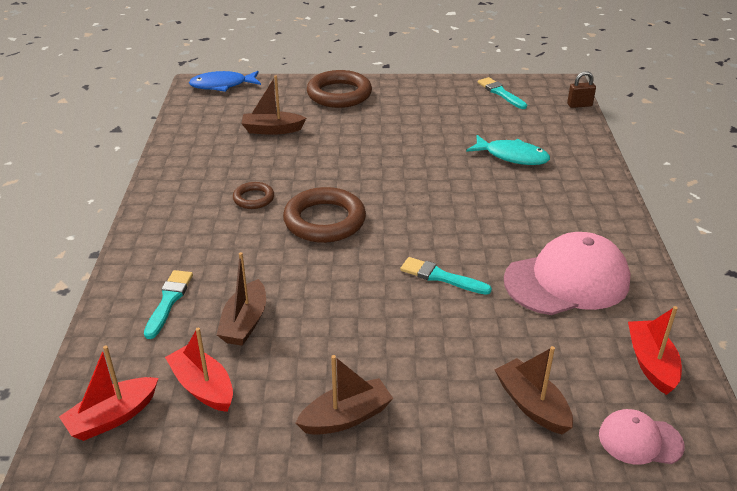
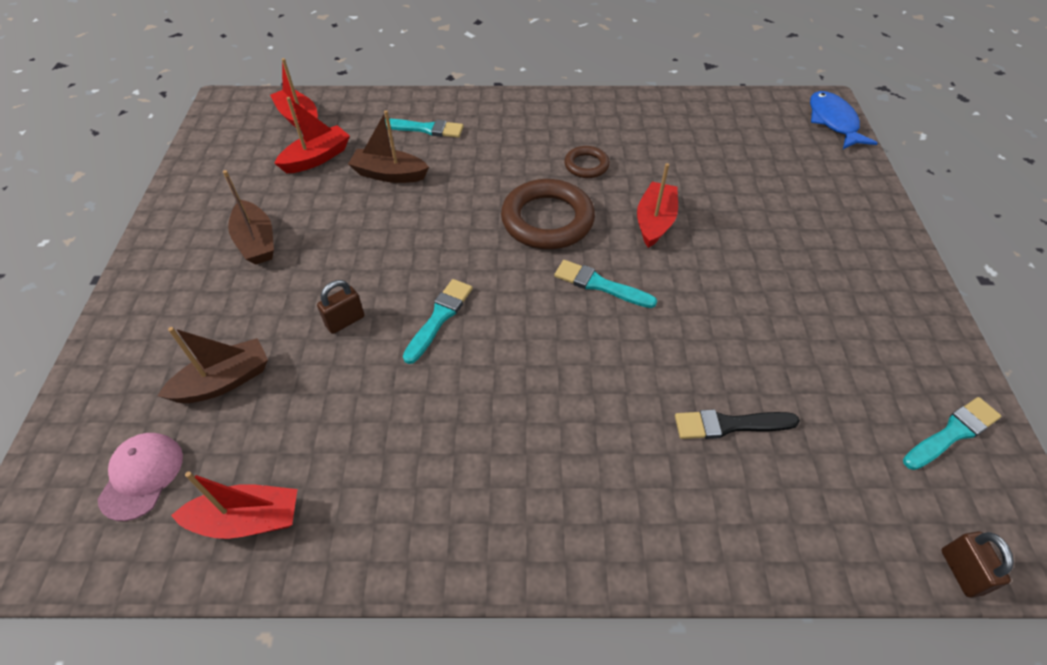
camera: 90 degrees right, 15 degrees up
(272, 130) = (736, 169): brown boat -> none
(330, 169) = (655, 222): none -> red boat
(339, 94) = (855, 225): brown ring -> none
(399, 197) = (600, 285): none -> turquoise brush
(451, 333) = (345, 321): none -> brown padlock
(512, 156) = (729, 425): turquoise fish -> black brush
(567, 280) = (418, 450): pink cap -> none

